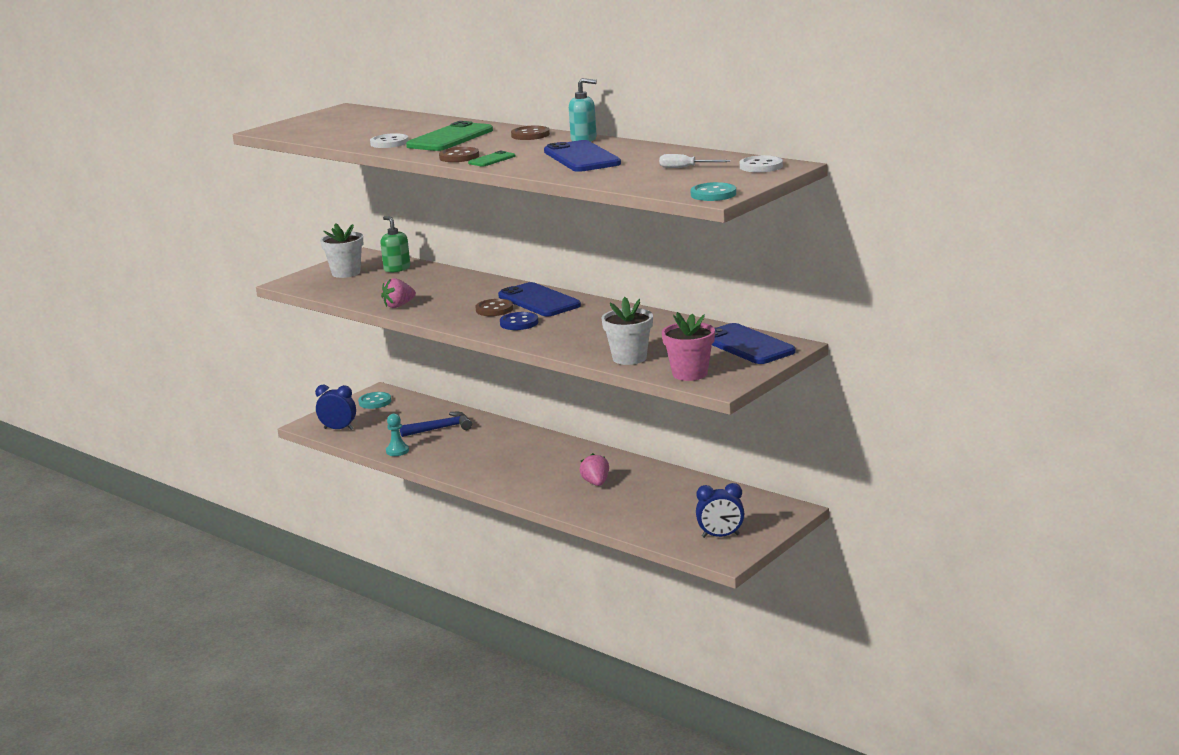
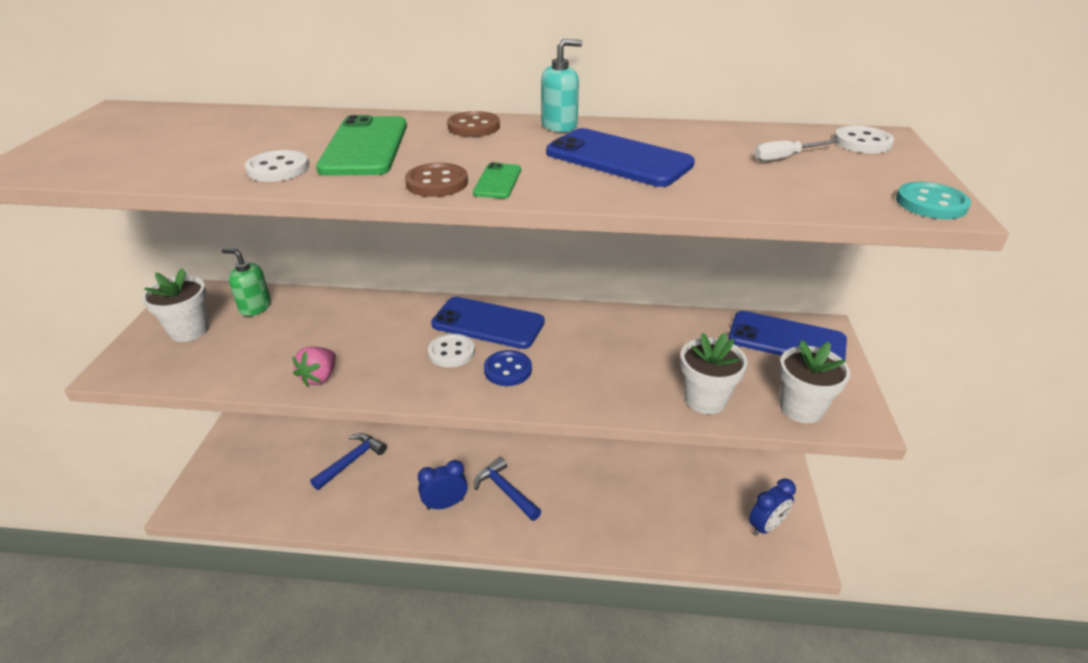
camera: 35 degrees left, 15 degrees up
(338, 429) = (228, 502): blue clock -> blue clock (445, 504)
(375, 402) = (243, 442): turquoise button -> none
(397, 451) = (329, 516): turquoise pawn -> none
(494, 309) = (451, 352): brown button -> white button
(536, 469) = (505, 491): none -> blue hammer
(596, 483) = (582, 490): pink strawberry -> none
(690, 374) = (801, 408): pink flower pot -> white flower pot

